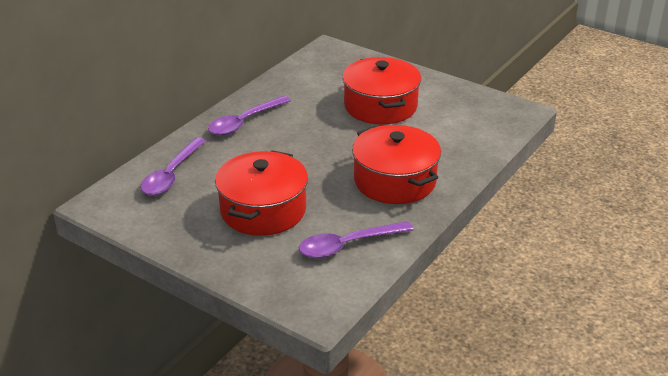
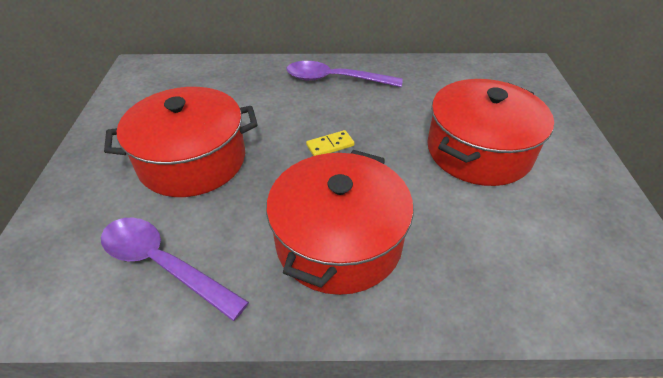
camera: 55 degrees right, 10 degrees up
(171, 175) = (211, 81): purple spoon -> none
(313, 152) = (330, 145): none -> yellow domino

